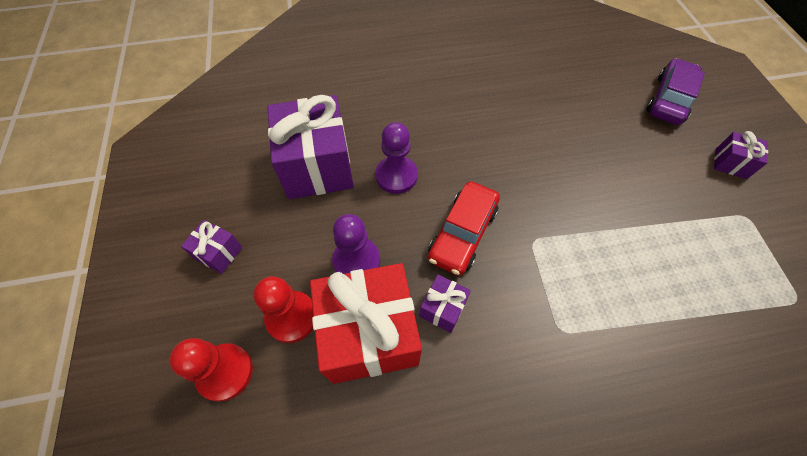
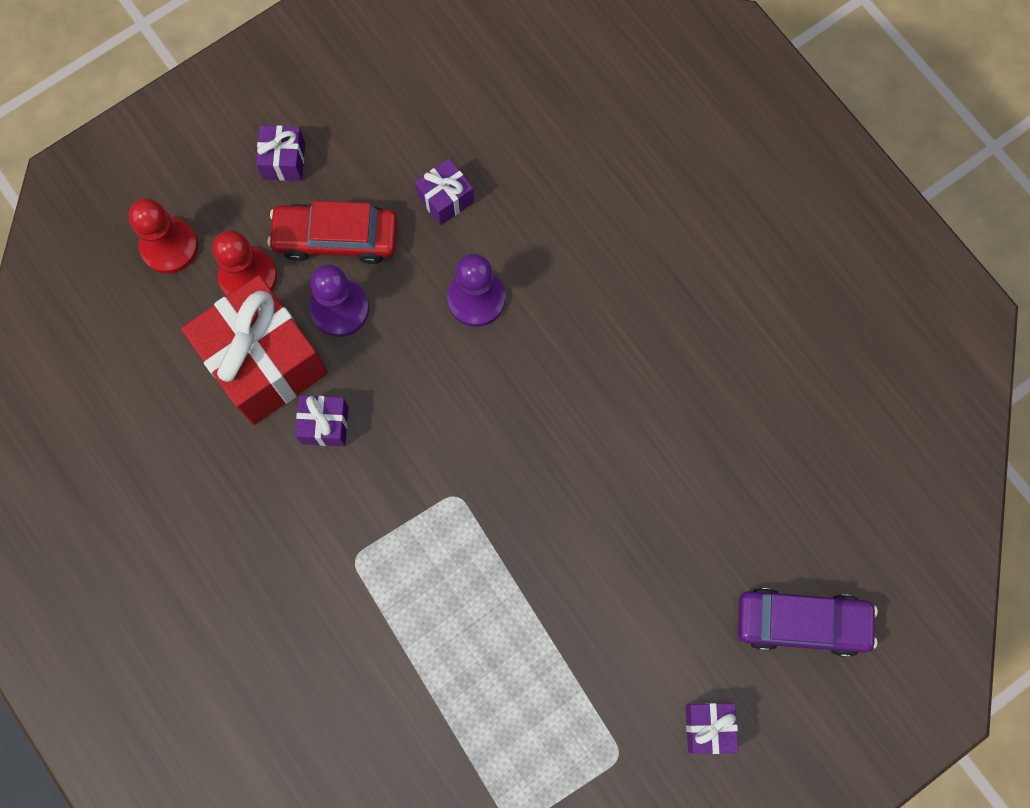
camera: 65 degrees right, 15 degrees up
(317, 166) = (445, 199): purple gift -> purple gift, size x0.45
(462, 233) = (429, 410): red car -> red car (336, 238)

